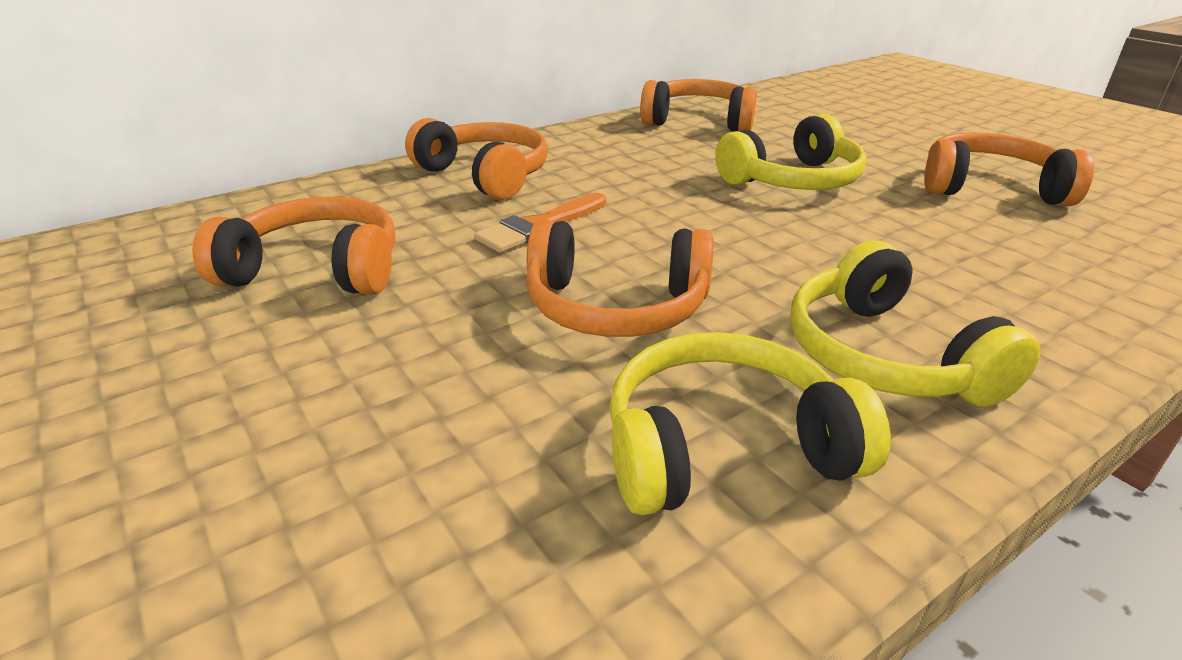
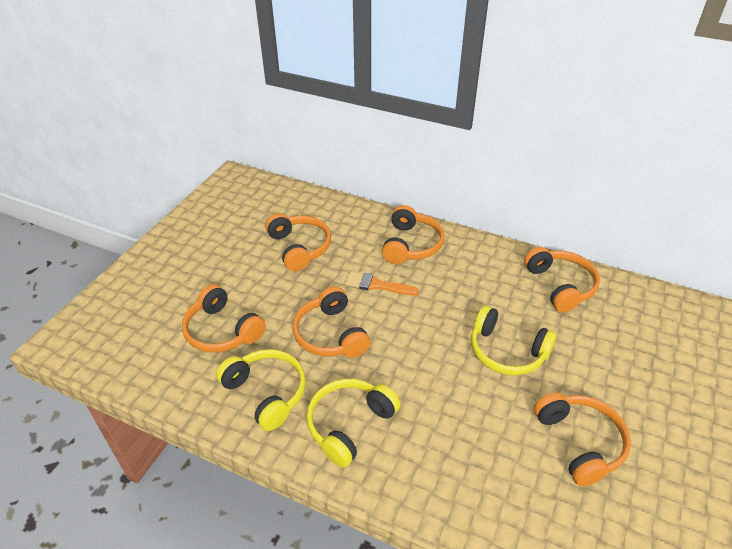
camera: 60 degrees right, 10 degrees up
(428, 466) = (222, 331): none -> orange headphones

